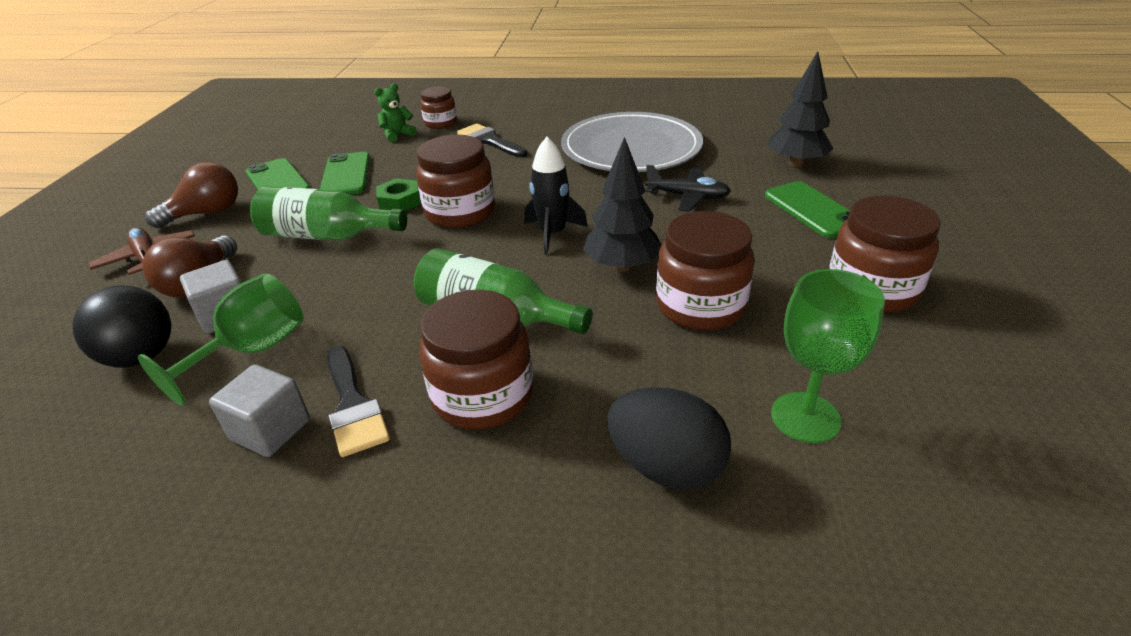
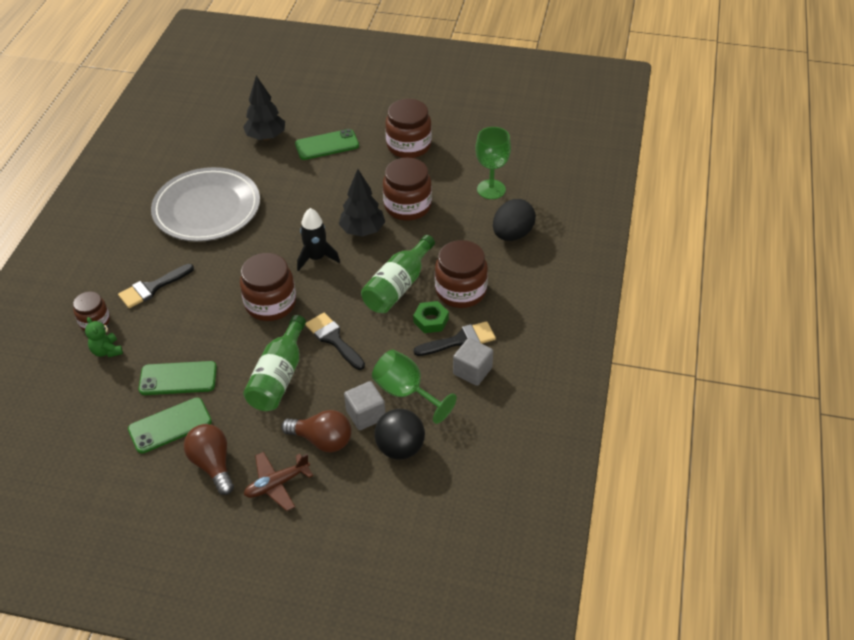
camera: 85 degrees left, 10 degrees up
(384, 269) = (334, 339): none -> black brush
(399, 201) = (240, 339): green nut -> green nut (431, 320)
(688, 197) = (291, 192): black plane -> none

